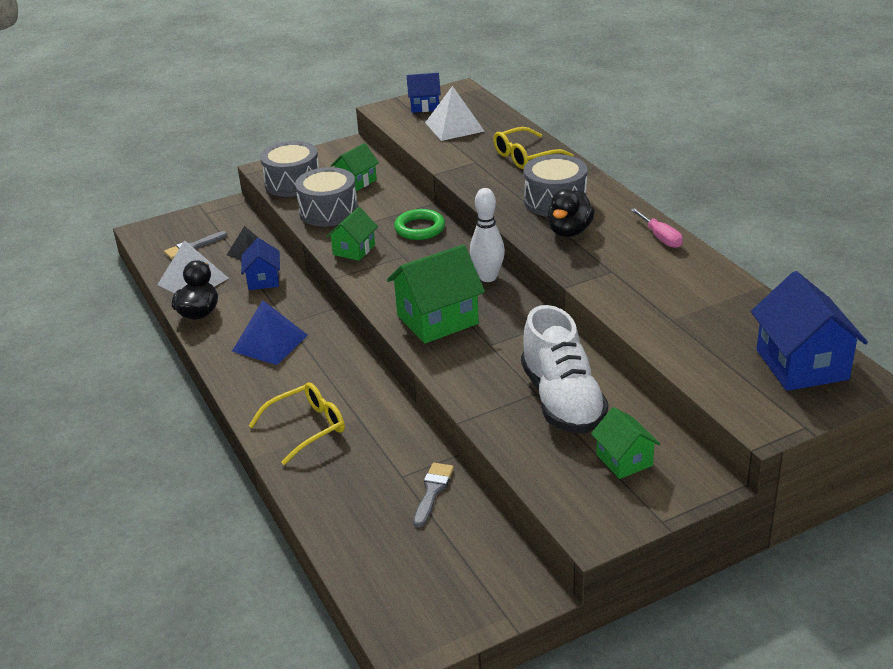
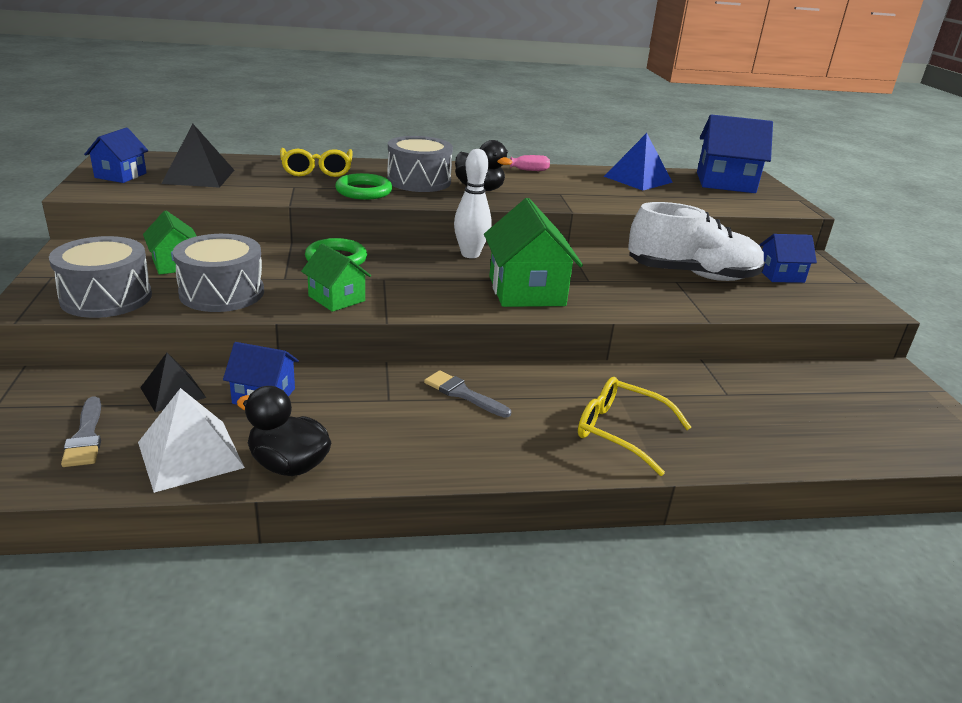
camera: 75 degrees left, 5 degrees down
(270, 343) = (423, 421): blue pyramid -> blue pyramid (638, 179)
(306, 428) = (621, 432): yellow glasses -> yellow glasses turned 45 degrees counterclockwise
(432, 491) = (754, 383): grey brush -> grey brush (463, 394)
(454, 126) = (198, 176): white pyramid -> black pyramid
(498, 188) = (364, 191): none -> green ring
(624, 460) = (780, 275): green house -> blue house

